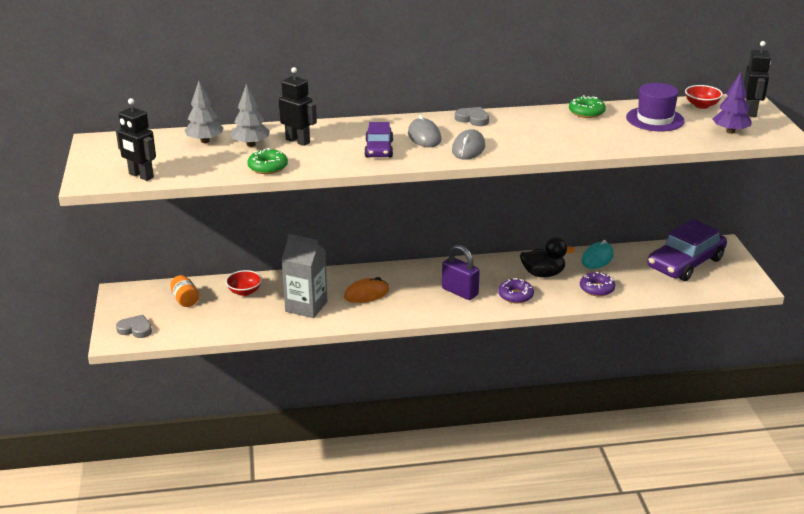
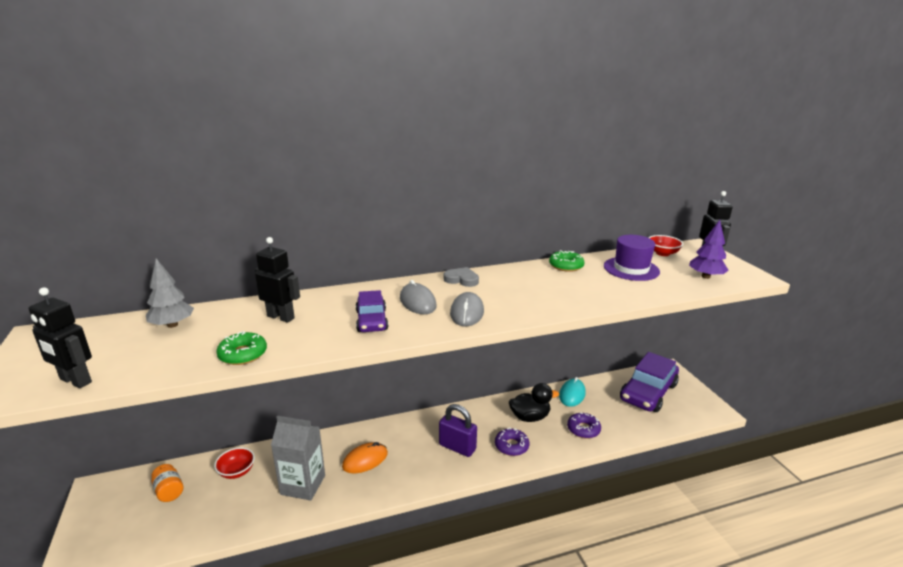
camera: 10 degrees left, 5 degrees down
(135, 329) = (102, 543): grey heart -> none
(251, 144) = (226, 325): grey tree -> none

